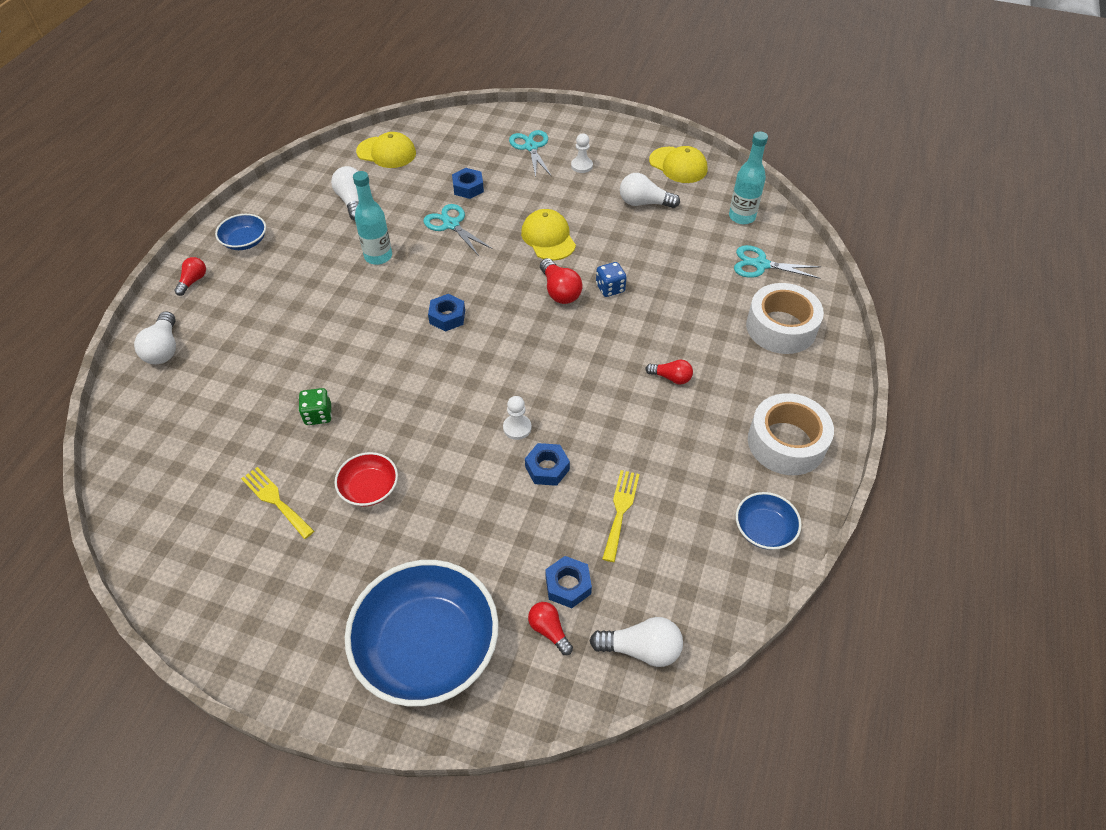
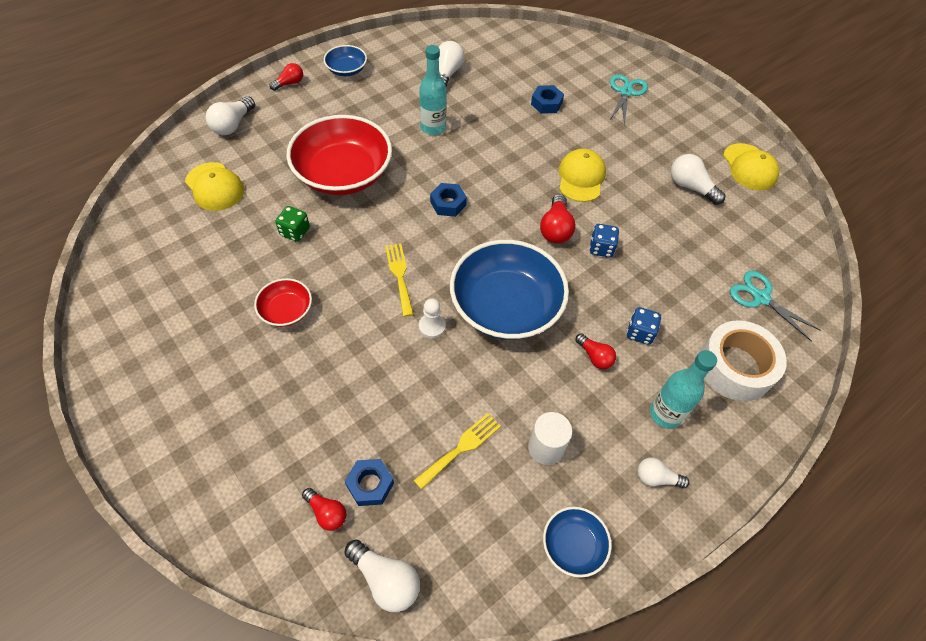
camera: 30 degrees right, 5 degrees up
(275, 500) = (217, 281): yellow fork -> yellow fork (399, 275)
(323, 339) = (343, 173): none -> red bowl
(386, 152) = (503, 45): yellow cap -> yellow cap (215, 187)
(427, 646) = (230, 463): blue bowl -> blue bowl (506, 306)
(451, 224) = (509, 128): turquoise scissors -> none
(547, 468) = (429, 374): blue nut -> none
(549, 630) = (327, 512): red light bulb -> red light bulb turned 135 degrees clockwise
(581, 166) = (658, 128): white pawn -> none
(687, 470) = (545, 447): none -> white cylinder
(691, 340) = (640, 333): none -> blue dice
(742, 217) = (776, 244): turquoise bottle -> turquoise bottle (665, 414)
(786, 442) = (656, 478): white tape -> white light bulb

